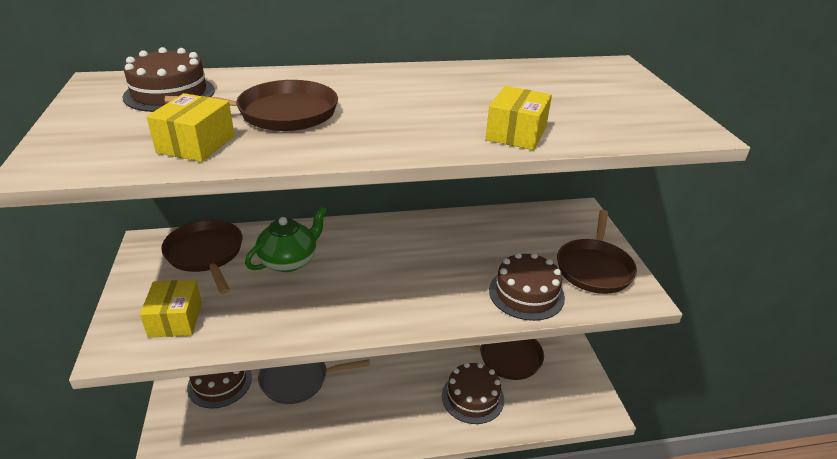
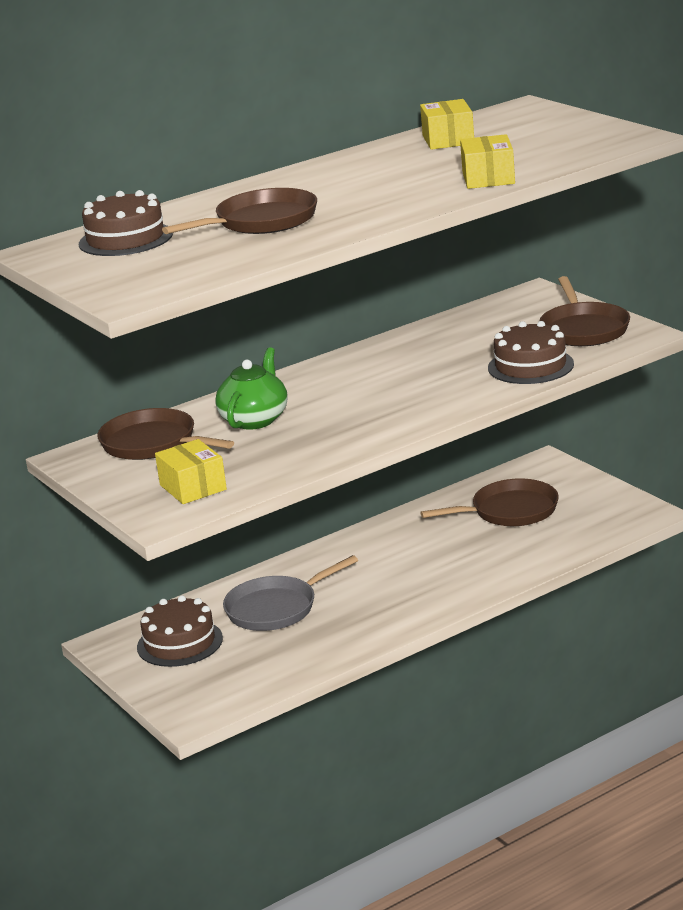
camera: 20 degrees left, 10 degrees down
(196, 144) = (225, 256): yellow box -> yellow box (448, 140)
(472, 397) = (498, 552): brown cake -> none

